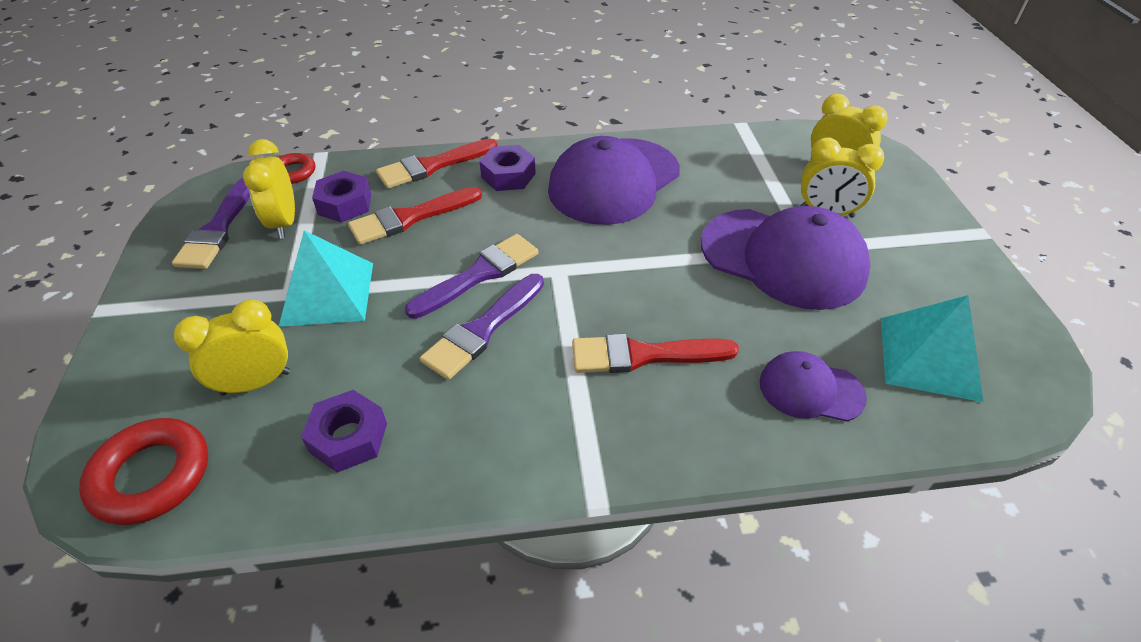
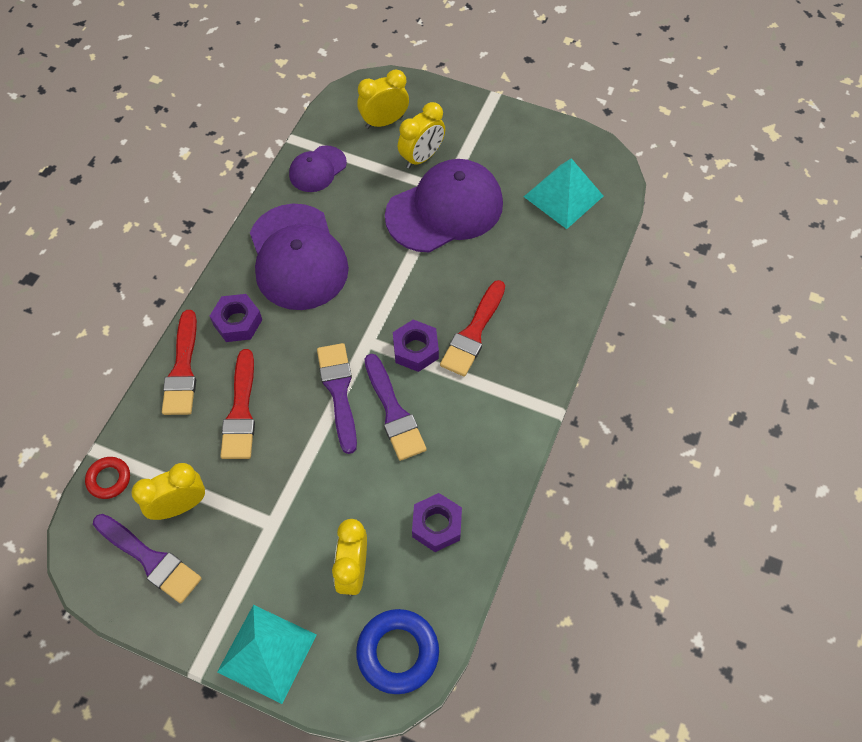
camera: 60 degrees left, 15 degrees up
(152, 476) = (398, 652): red ring -> blue ring
(284, 223) = (180, 506): yellow clock -> yellow clock turned 135 degrees clockwise
(328, 293) = (291, 498): turquoise pyramid -> turquoise pyramid (267, 653)
(345, 204) = (187, 453): purple nut -> purple nut (415, 349)
(810, 389) = (549, 266): purple cap -> purple cap (317, 169)

